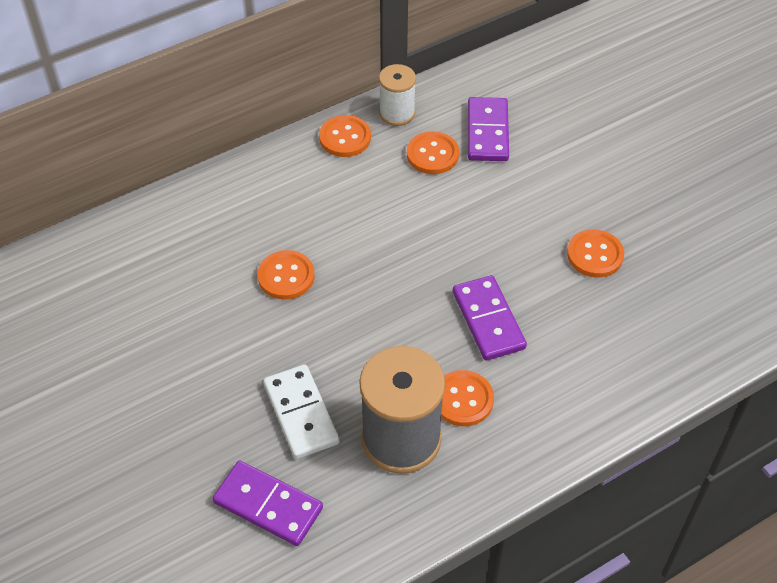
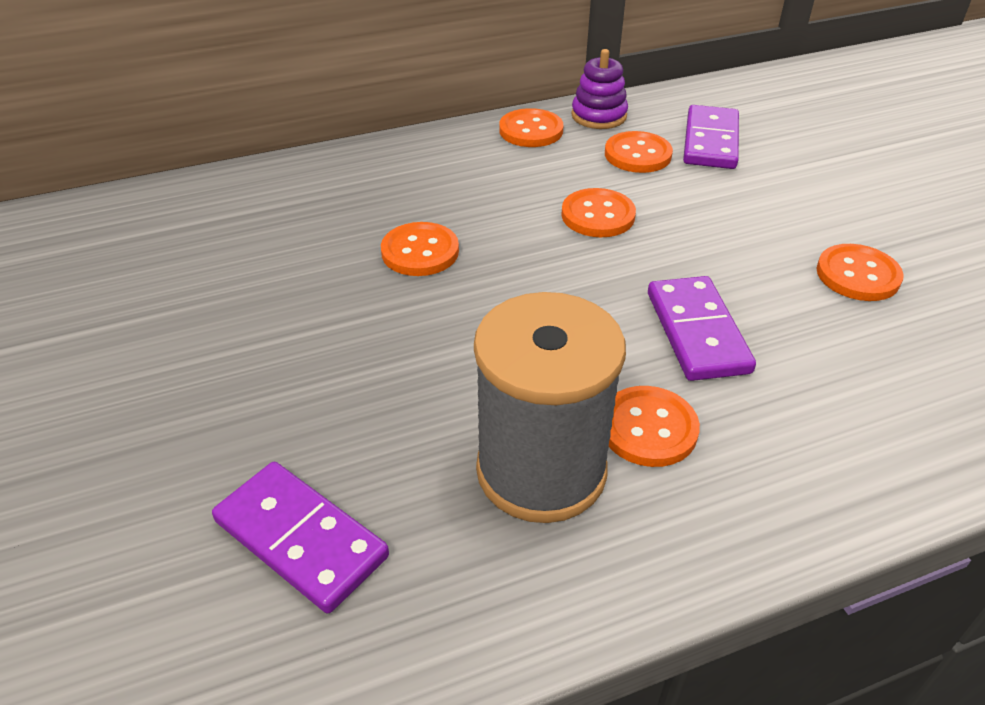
camera: 10 degrees right, 10 degrees down
(301, 413) = (393, 414): white domino -> none
(397, 113) = (599, 116): white spool -> purple stacking toy
(409, 223) = (598, 215): none -> orange button

